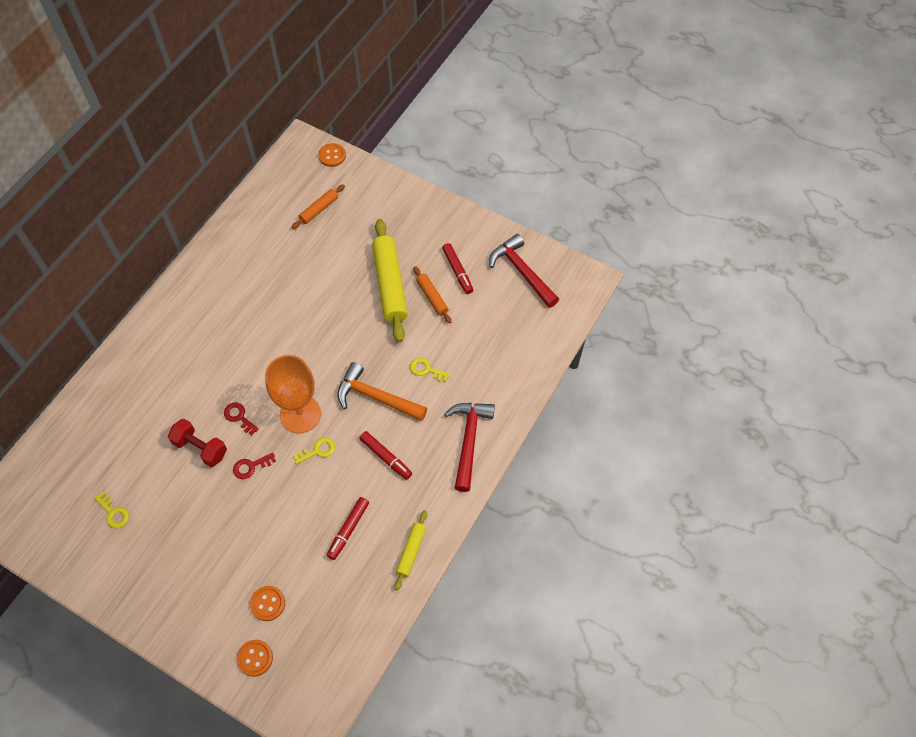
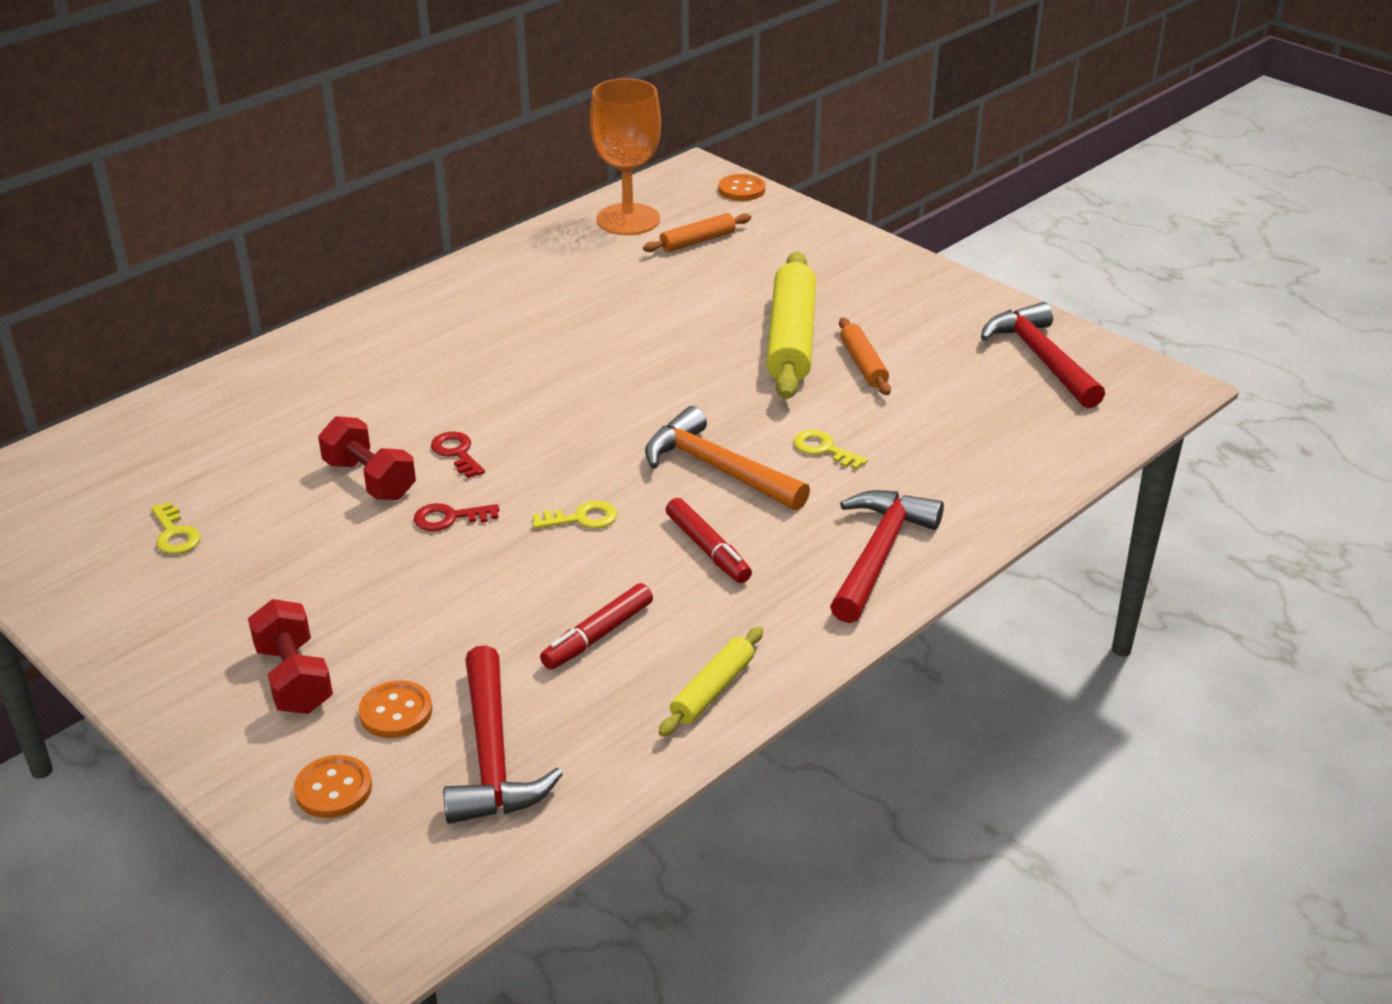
camera: 15 degrees right, 25 degrees down
(212, 595) = (294, 678): none -> red dumbbell
(300, 414) = (568, 467): orange goblet -> orange goblet (628, 220)
(321, 618) = (492, 755): none -> red hammer
(457, 271) = (920, 341): red marker -> none

